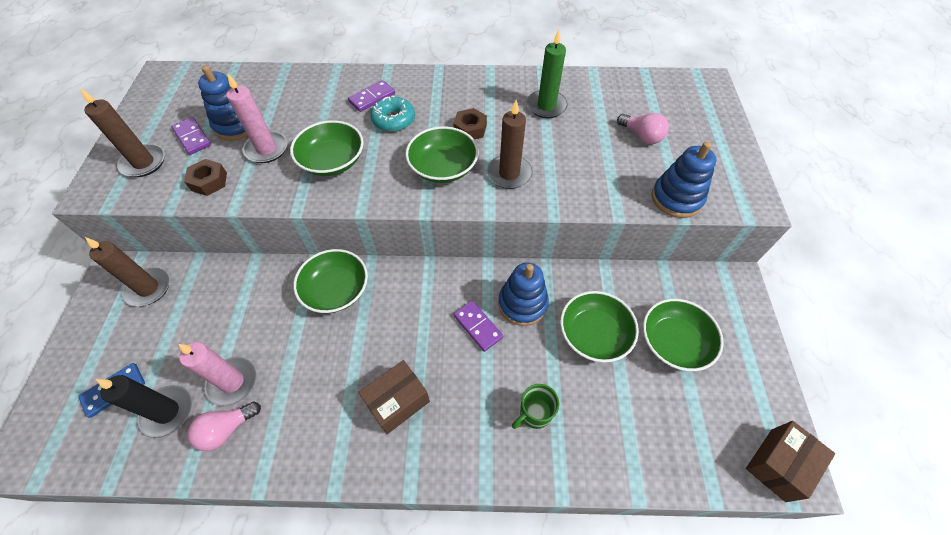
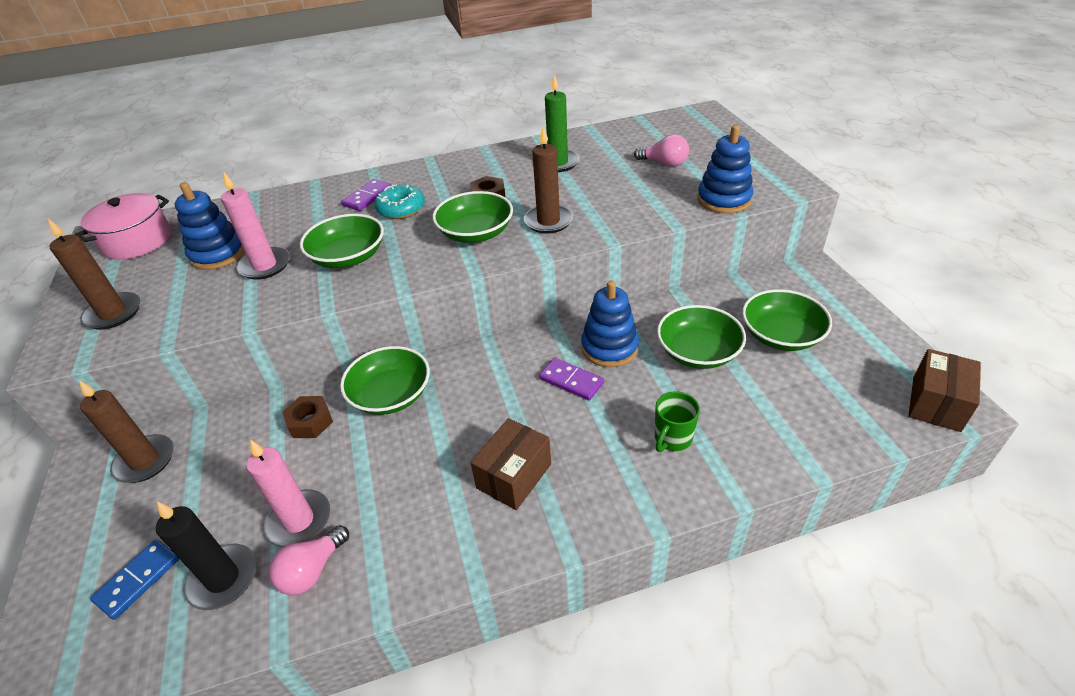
camera: 15 degrees left, 15 degrees down
(184, 91) = (137, 241): none -> pink pot
(192, 137) = (167, 277): purple domino -> none
(209, 181) = (206, 309): brown nut -> brown nut (310, 422)

